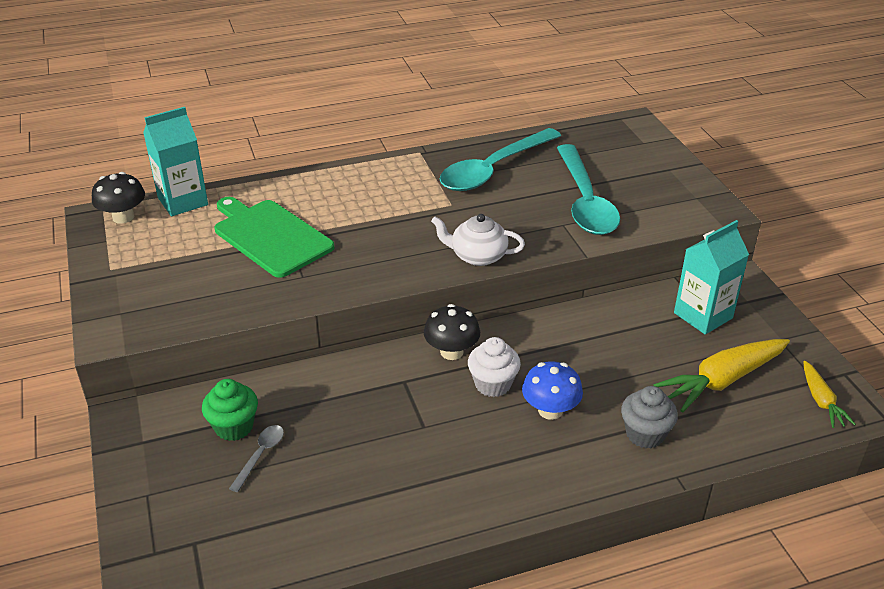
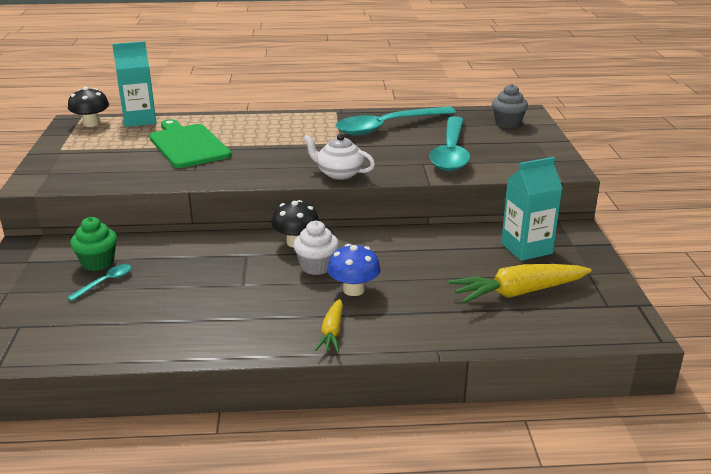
camera: 15 degrees right, 10 degrees down
(260, 455) = (105, 282): grey spoon -> turquoise spoon
(645, 434) = (426, 317): grey cupcake -> grey cupcake (507, 123)
(821, 401) = (604, 320): yellow carrot -> yellow carrot (332, 332)

